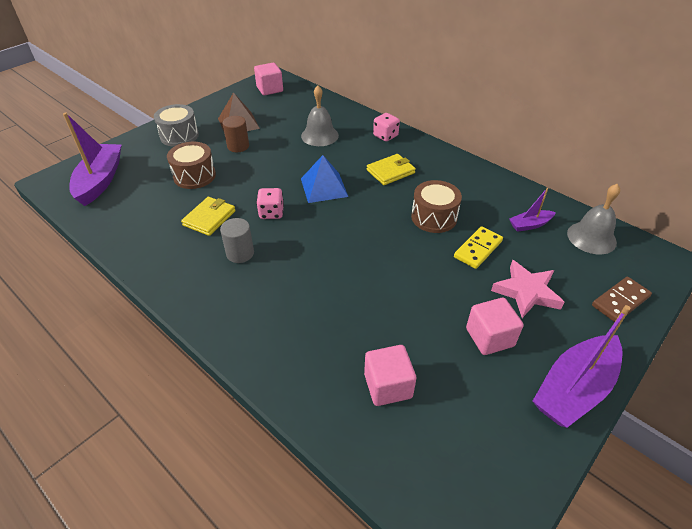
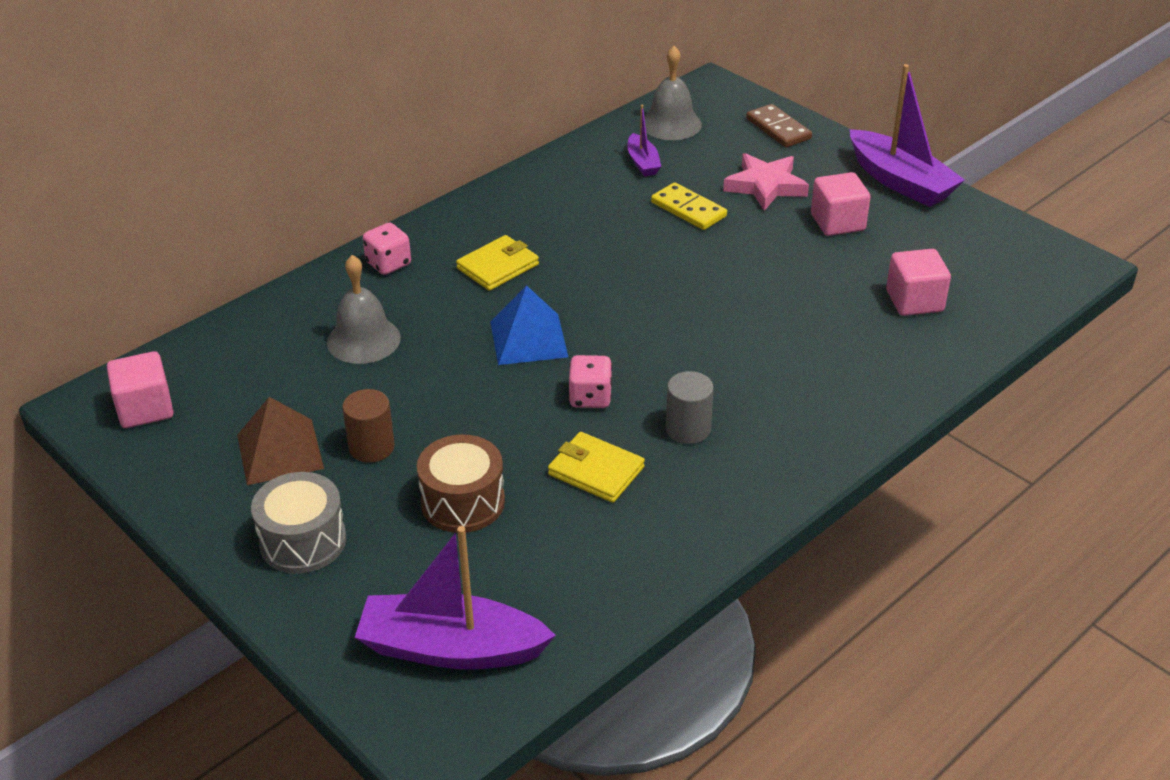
camera: 85 degrees left, 5 degrees down
(390, 171) = (498, 267): yellow wallet -> yellow wallet turned 75 degrees clockwise
(434, 217) = (619, 237): brown drum -> none

